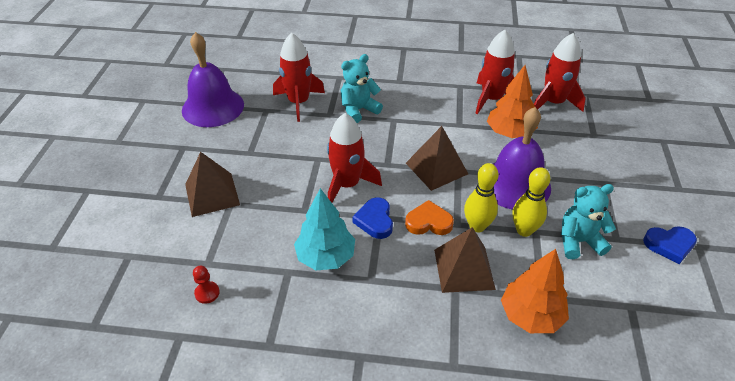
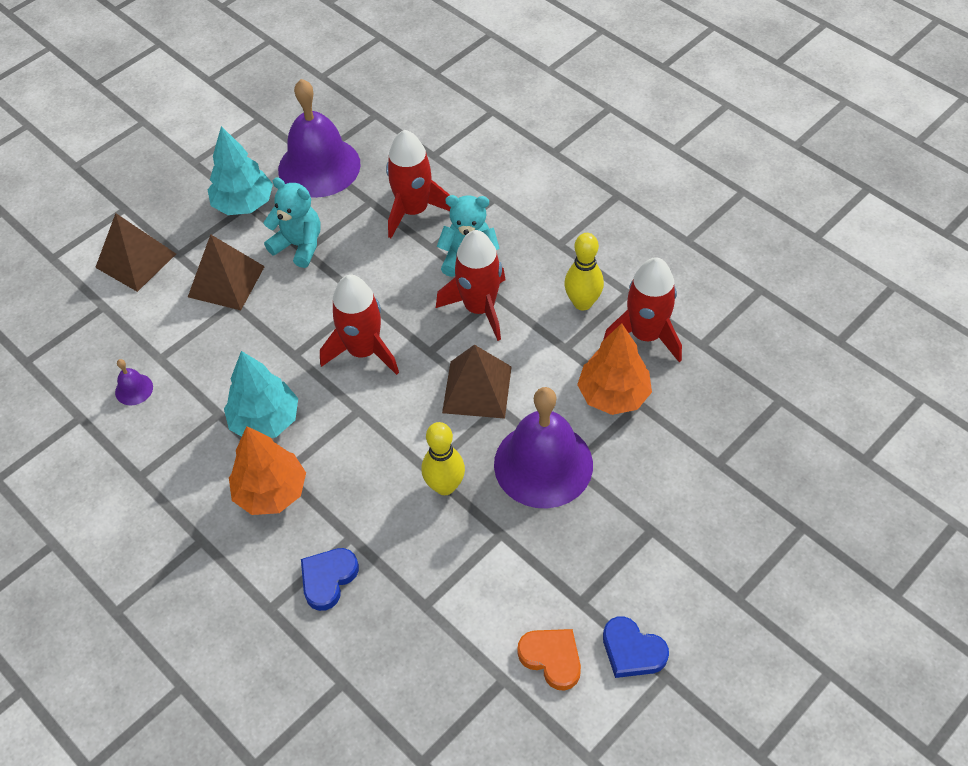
camera: 40 degrees right, 10 degrees up
(180, 148) = (244, 204): none -> turquoise tree
(207, 293) = (134, 389): red pawn -> purple bell
(375, 220) = (349, 411): blue heart -> blue heart (328, 579)
(428, 222) = (400, 448): orange heart -> orange heart (552, 658)
(464, 269) = (380, 523): brown pyramid -> brown pyramid (136, 260)
(524, 230) = (489, 524): yellow bowling pin -> yellow bowling pin (582, 303)
(531, 315) = (392, 615): orange tree -> orange tree (271, 492)
(553, 103) = (720, 386): red rocket -> red rocket (479, 308)
(578, 241) = (533, 576): turquoise teddy bear -> turquoise teddy bear (299, 245)

